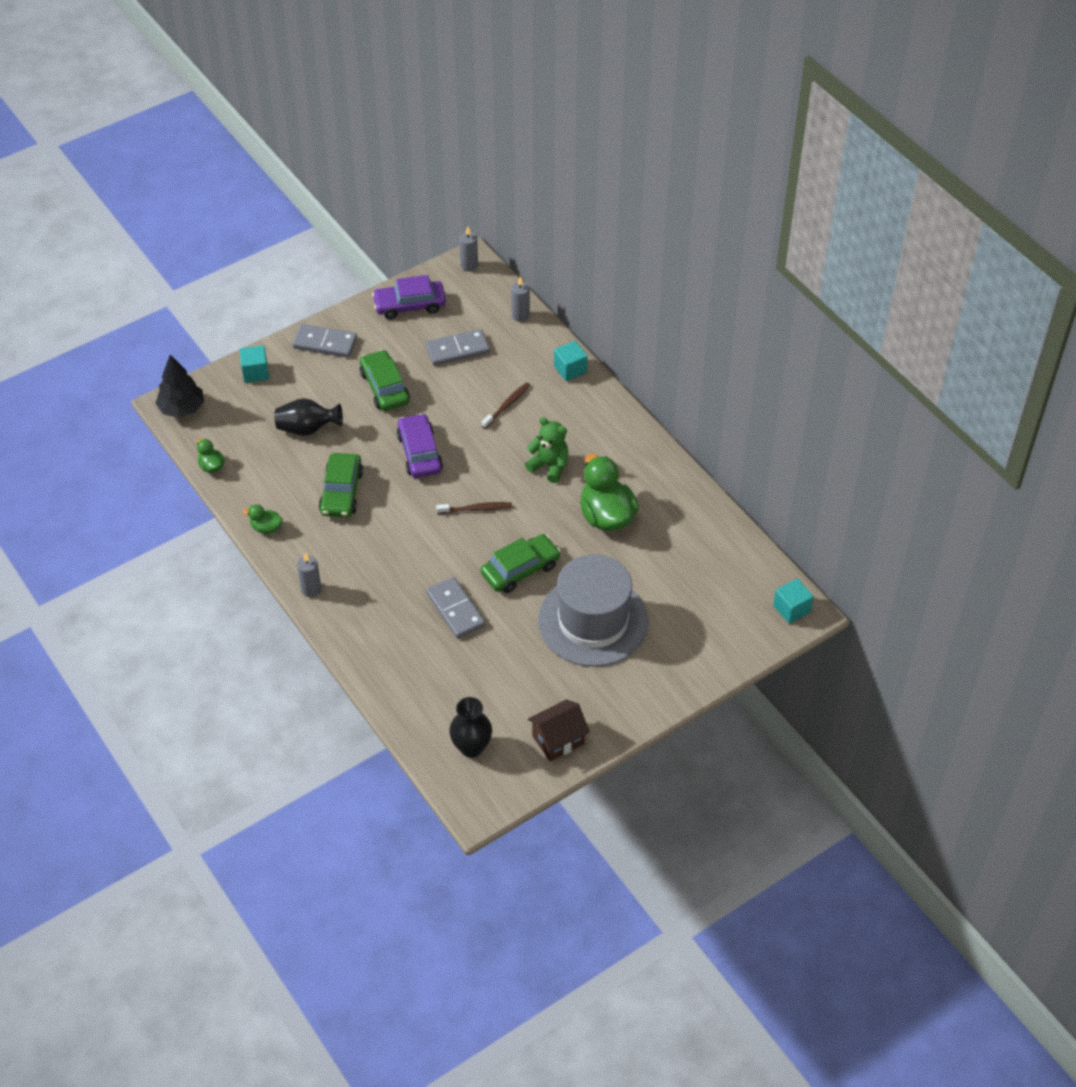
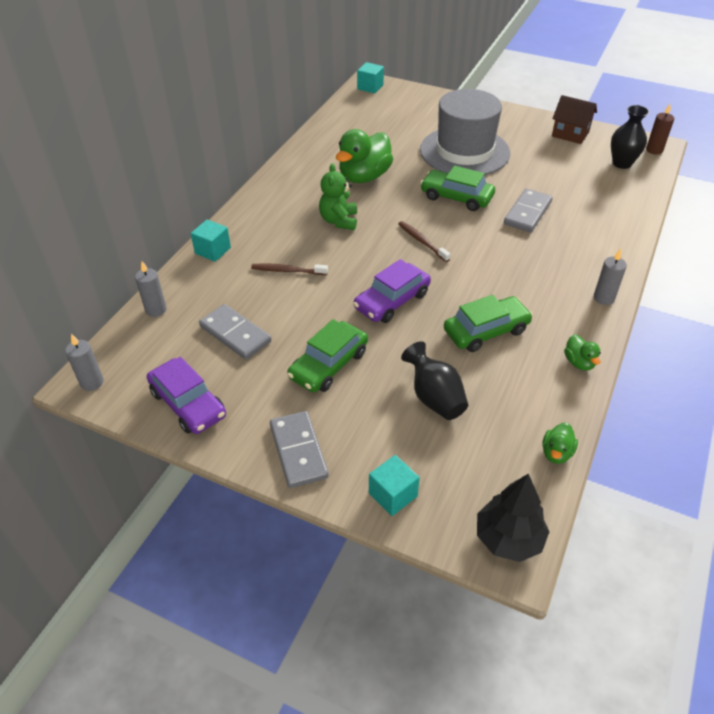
camera: 120 degrees left, 5 degrees down
(471, 798) = (654, 150): none -> brown candle

